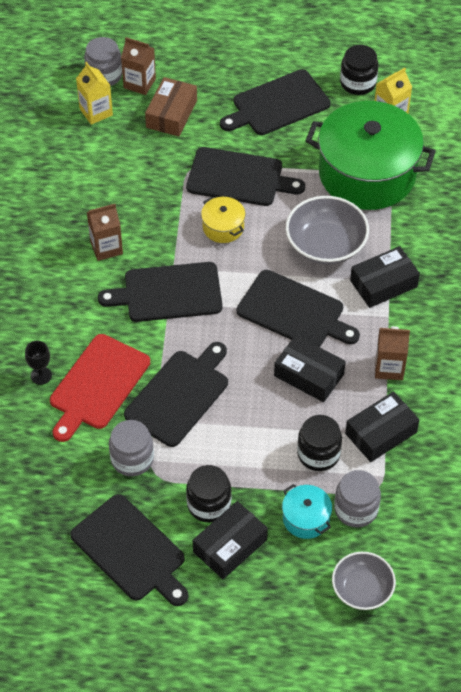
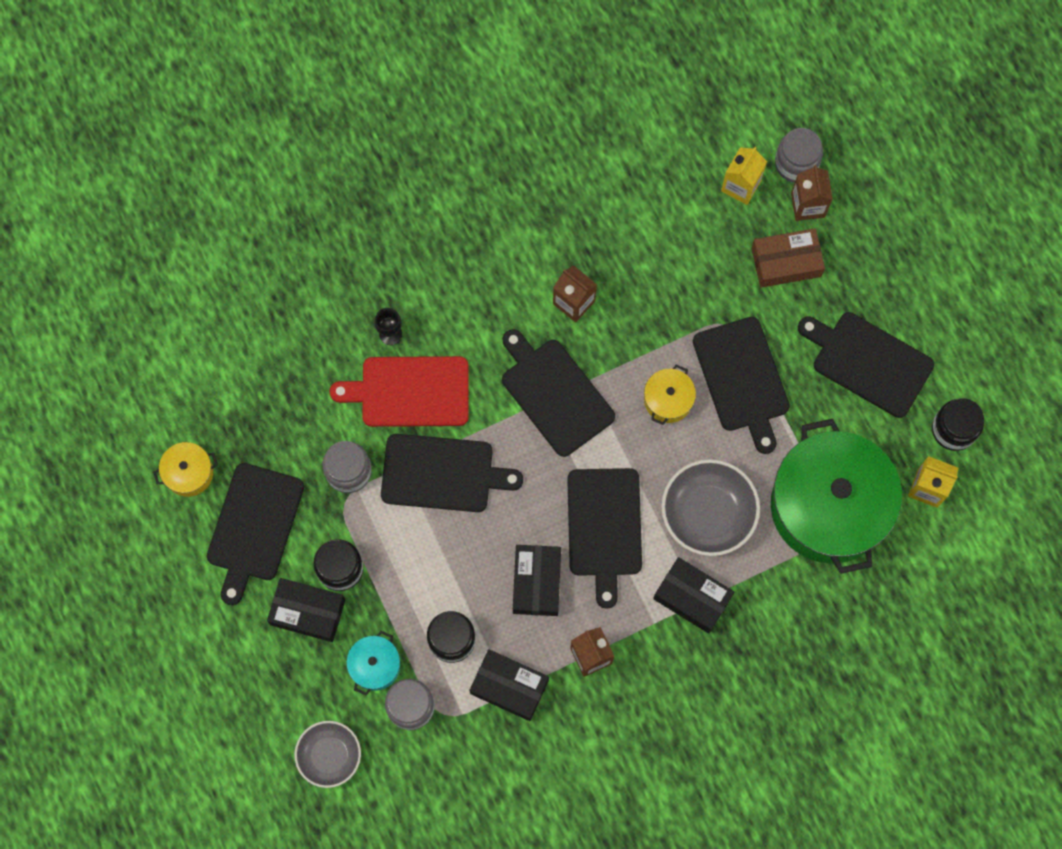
camera: 60 degrees right, 20 degrees up
(50, 578) = (189, 473): none -> yellow pot

